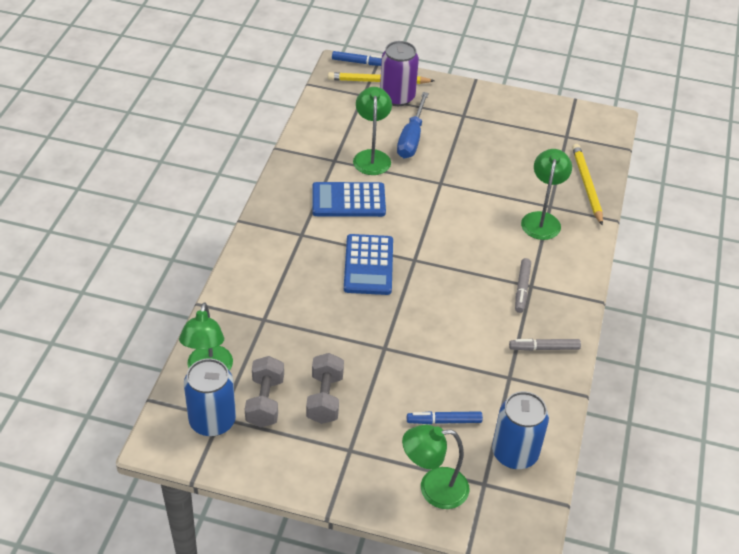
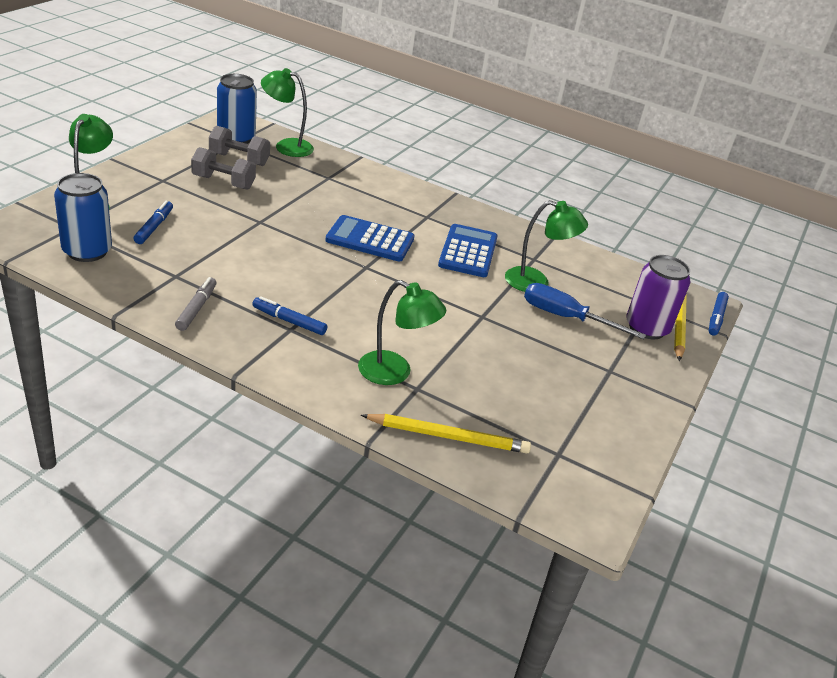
camera: 100 degrees right, 10 degrees down
(522, 289) = (289, 321): grey marker -> blue marker

